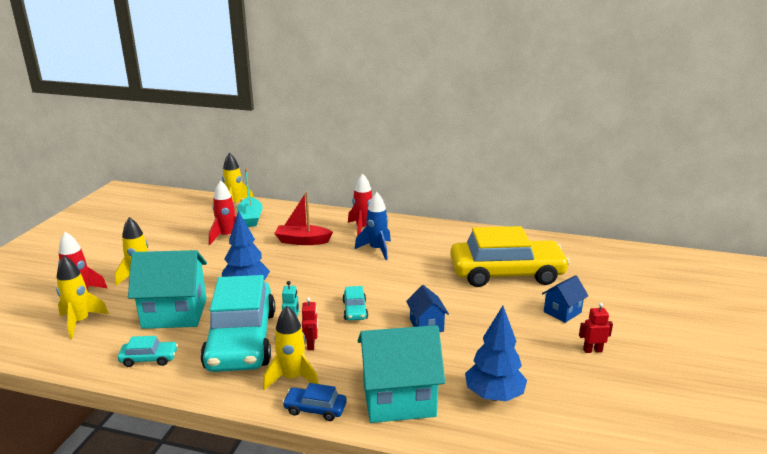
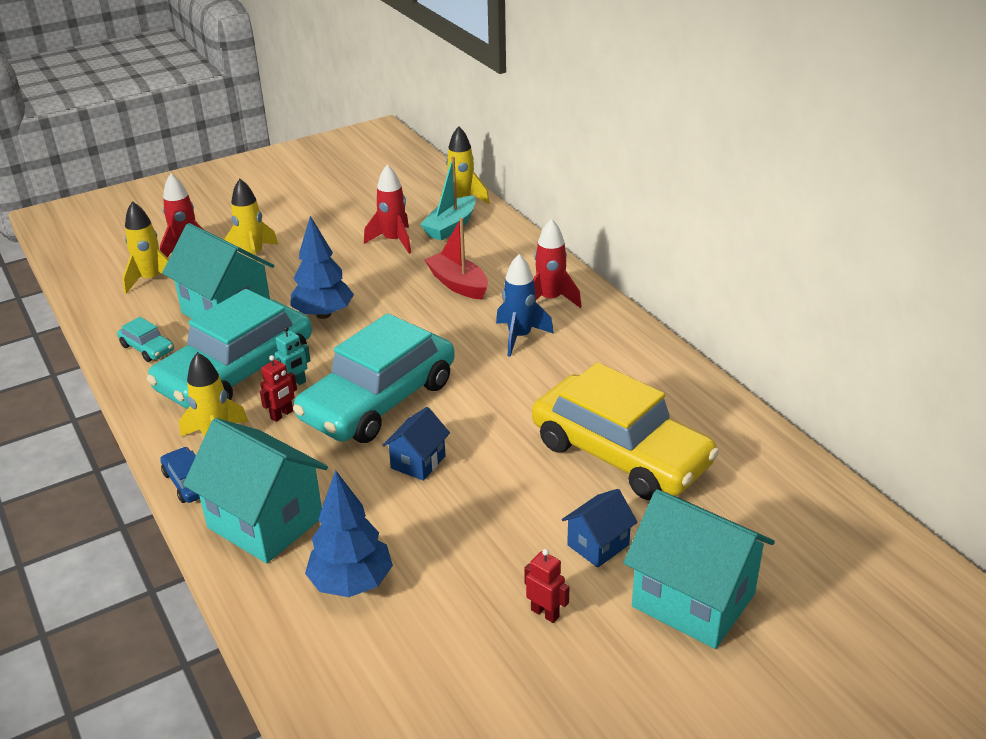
camera: 45 degrees right, 10 degrees up
(355, 310) = (378, 400): turquoise car -> turquoise car, size x2.49
(562, 312) = (598, 545): blue house -> blue house turned 45 degrees counterclockwise
(630, 310) = (693, 600): none -> turquoise house

